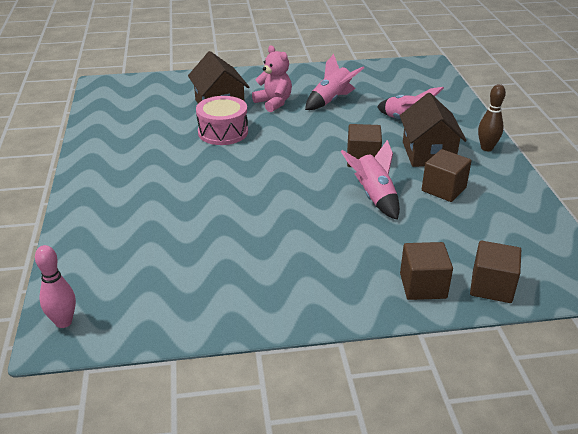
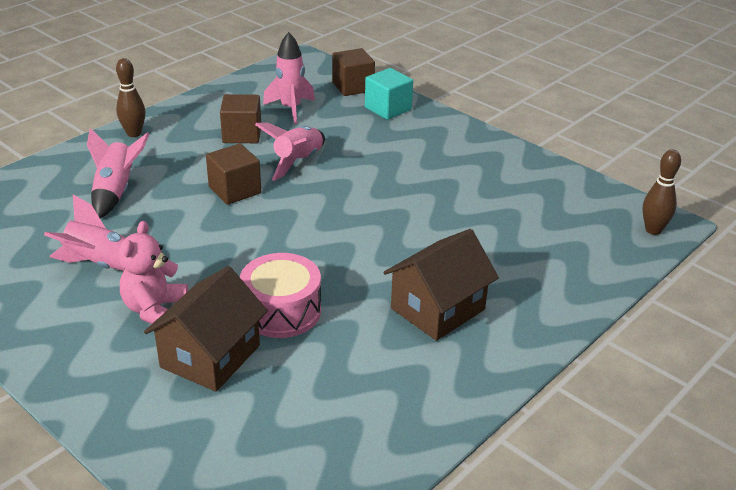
camera: 130 degrees left, 0 degrees up
(63, 322) = (653, 230): pink bowling pin -> brown bowling pin
(423, 286) = (388, 108): brown cube -> turquoise cube
(428, 153) = (180, 159): brown house -> brown house (437, 309)
(470, 229) = (291, 109): none -> pink rocket

